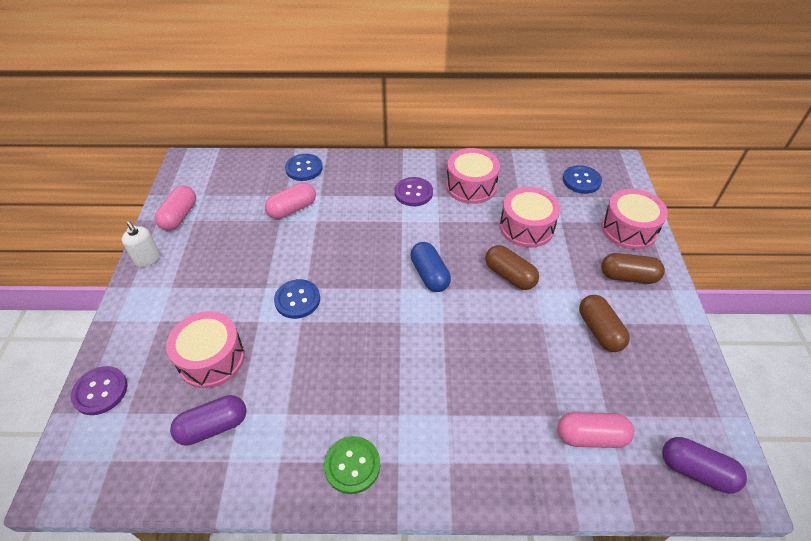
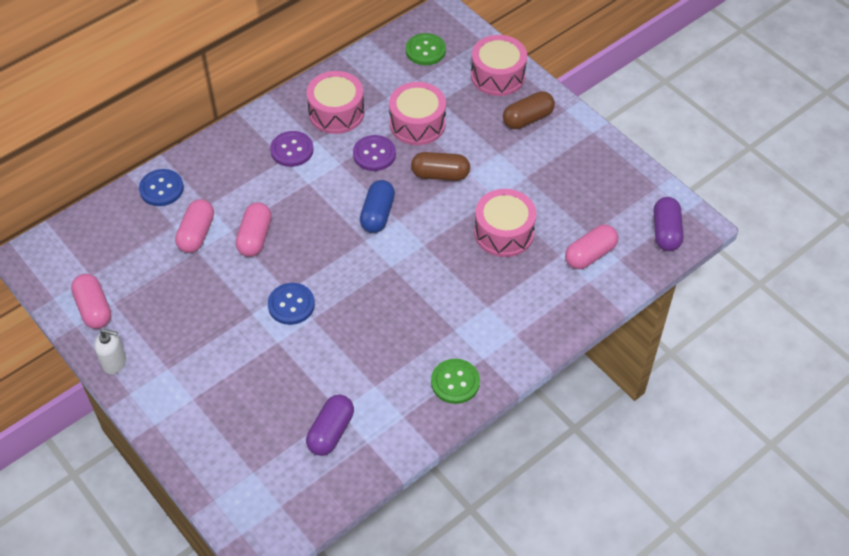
camera: 40 degrees left, 5 degrees up
(100, 391) = (212, 475): purple button -> purple button (374, 154)
(211, 358) = (273, 393): pink drum -> pink drum (504, 232)
(326, 235) = (255, 237): none -> pink capsule
(429, 275) = (377, 214): blue capsule -> blue capsule turned 75 degrees clockwise
(581, 181) = (425, 50): blue button -> green button
(599, 330) = (540, 176): brown capsule -> none
(696, 471) = (666, 232): purple capsule -> purple capsule turned 75 degrees counterclockwise

